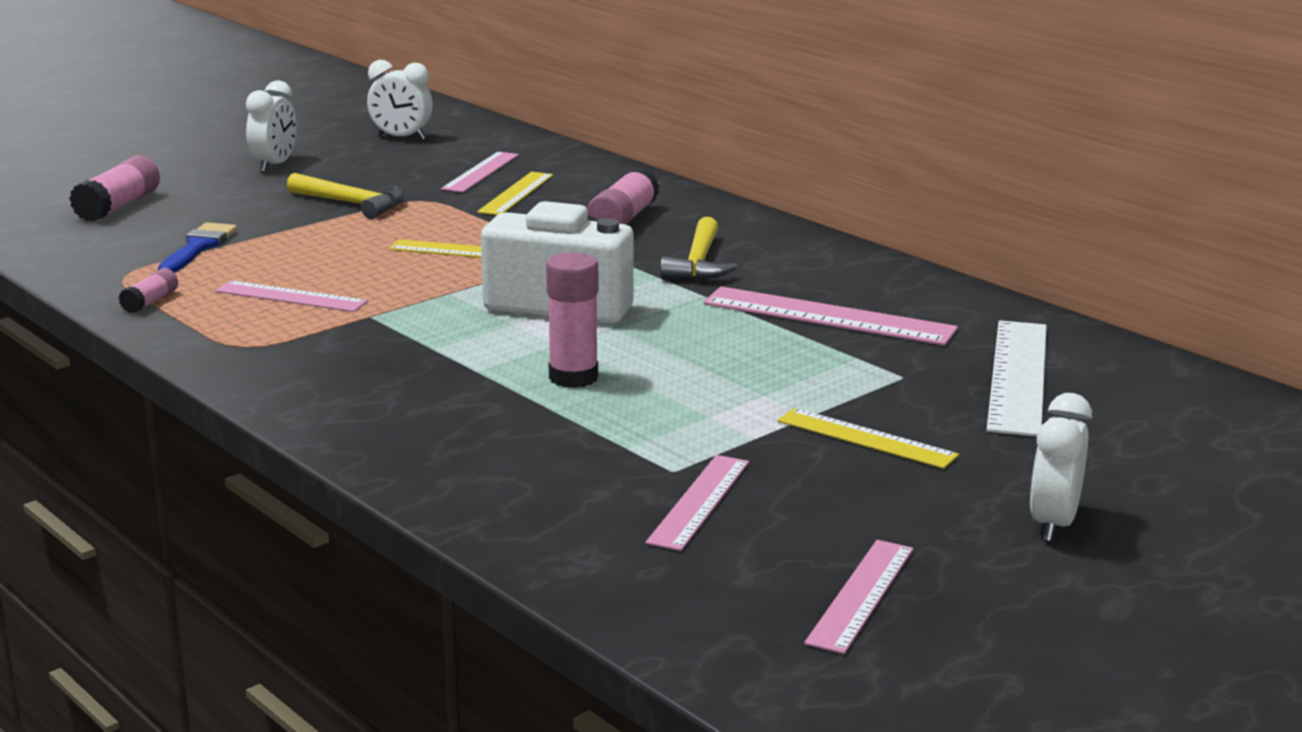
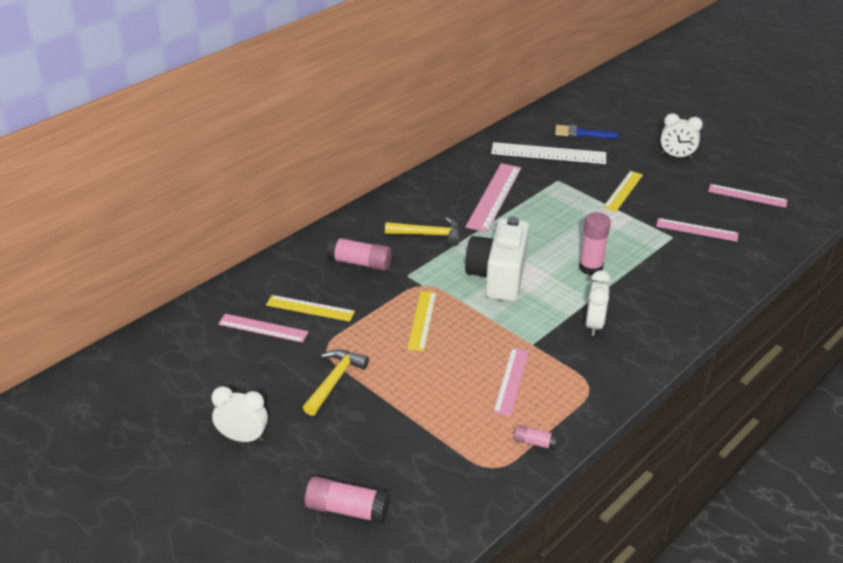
camera: 95 degrees left, 15 degrees up
(198, 247) = (432, 442): blue brush -> blue brush (581, 133)
(401, 138) = (173, 377): white clock -> white clock (594, 325)

